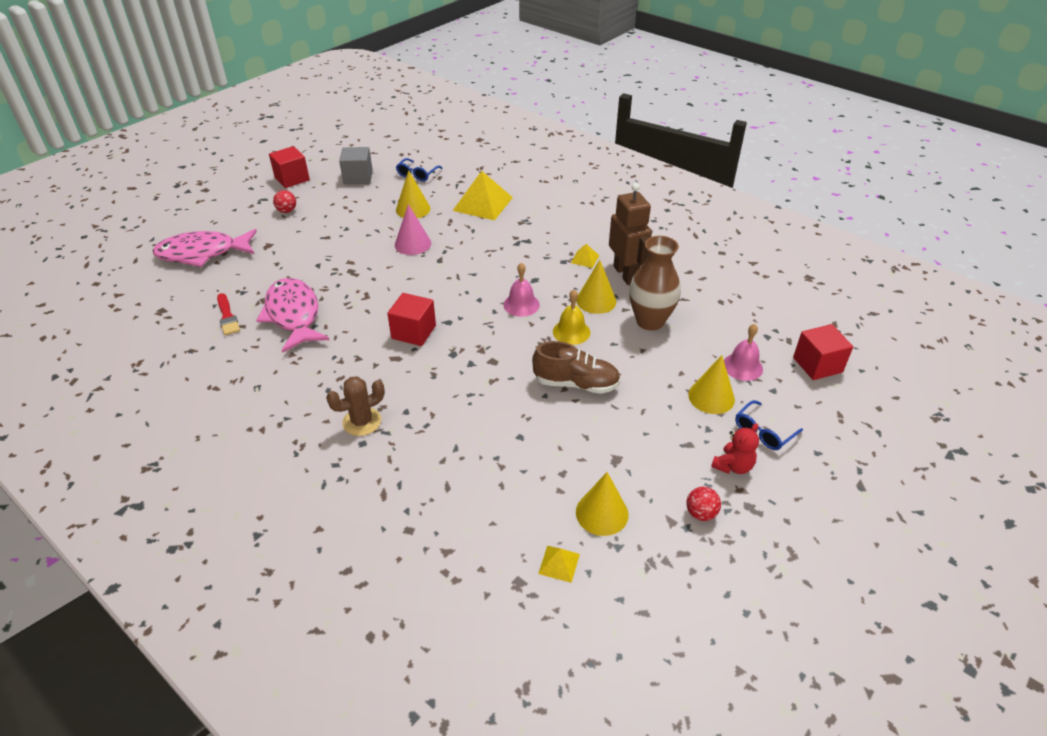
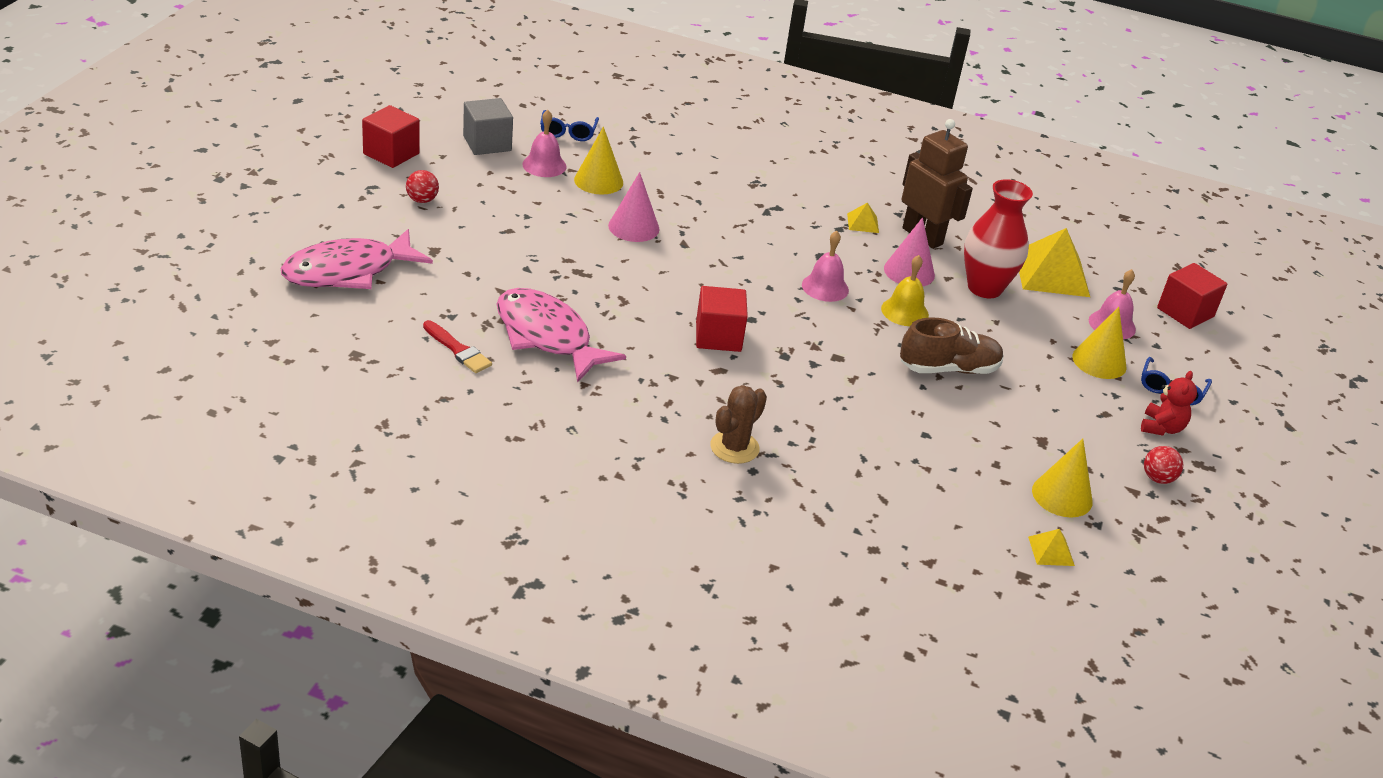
camera: 25 degrees left, 5 degrees down
(384, 195) = (544, 165): none -> pink bell
(482, 203) = (686, 165): yellow pyramid -> yellow pyramid (1051, 273)
(596, 300) = (909, 272): yellow cone -> pink cone
(650, 321) = (984, 288): brown vase -> red vase

